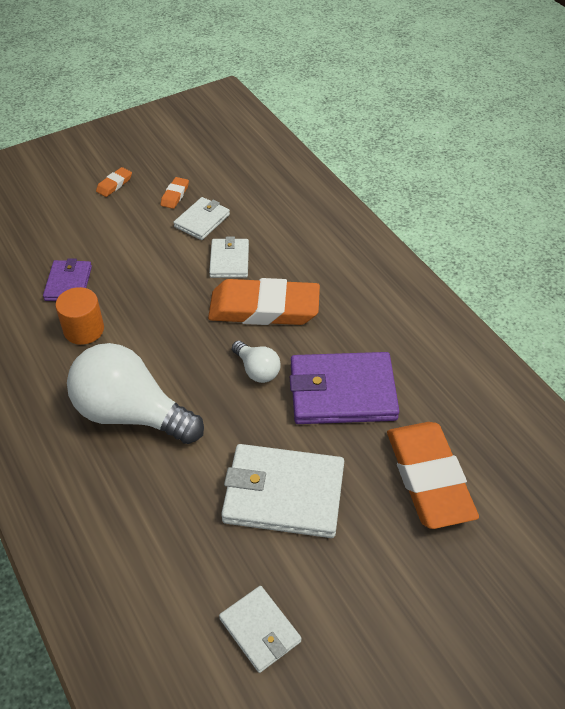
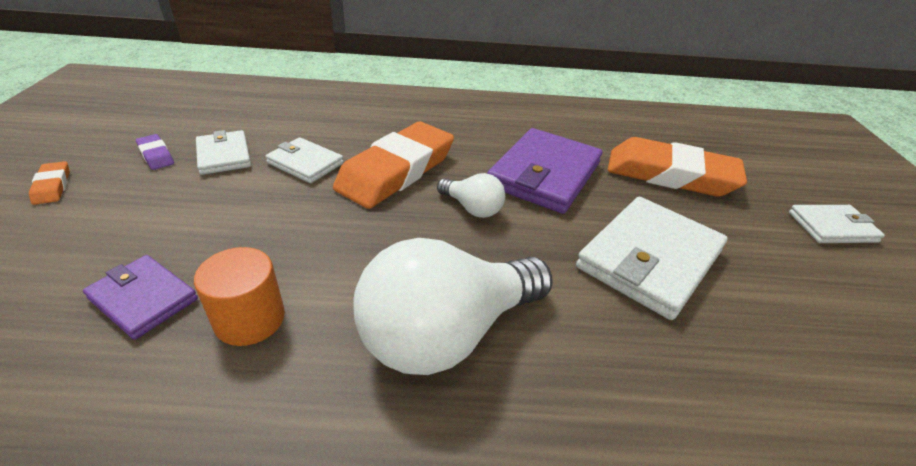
camera: 60 degrees left, 10 degrees down
(175, 195) = (156, 155): orange eraser -> purple eraser
(257, 370) = (472, 208): white light bulb -> white light bulb turned 45 degrees clockwise
(260, 630) = (834, 355): white wallet -> white wallet (832, 227)

